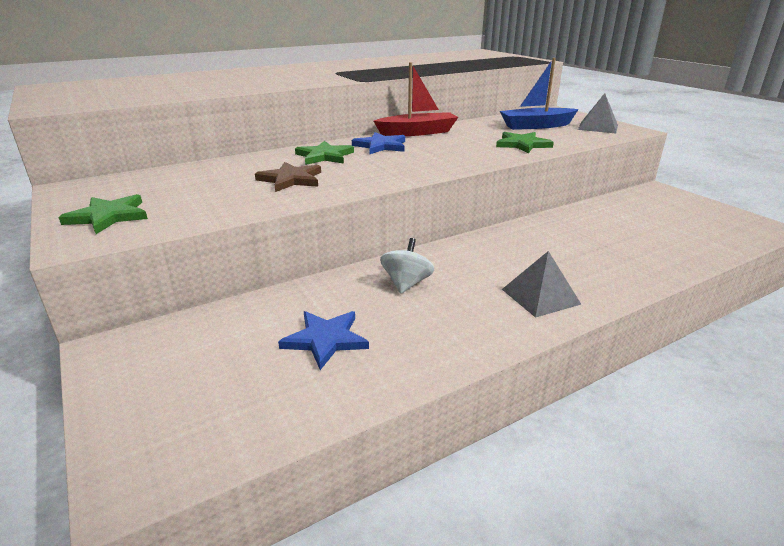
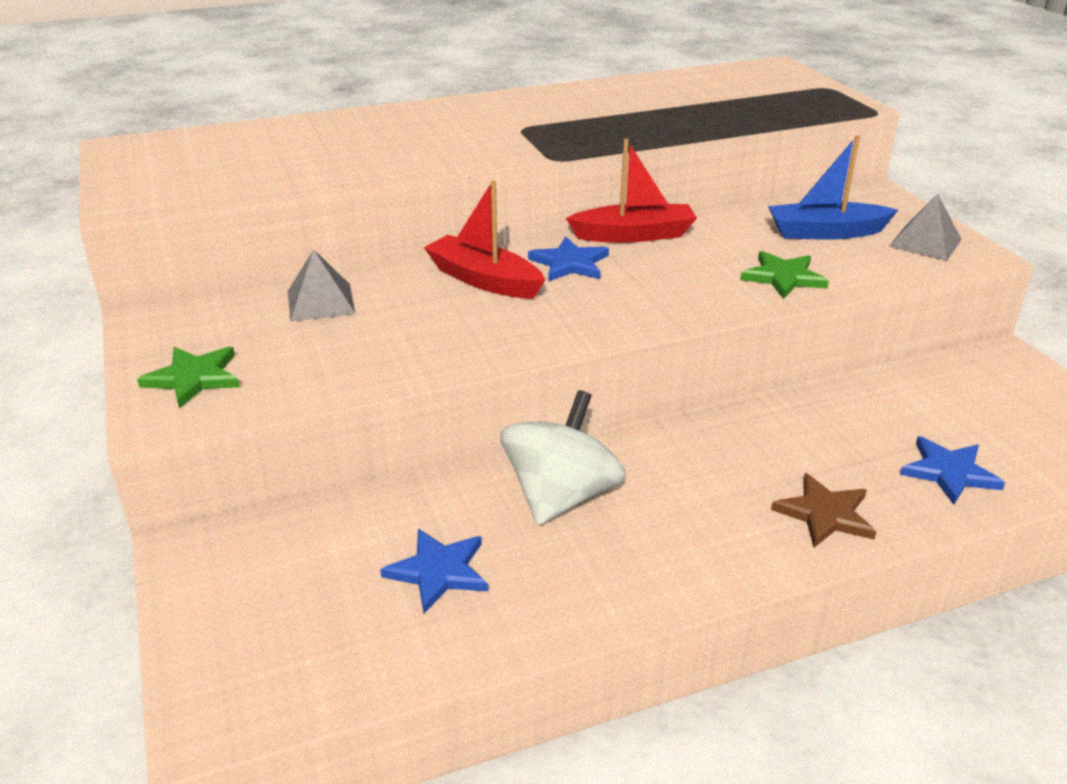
camera: 10 degrees right, 5 degrees up
(291, 179) = (428, 327): brown star -> brown star (825, 514)
(324, 156) = (484, 280): green star -> red boat
(406, 283) = (561, 496): white spinning top -> white spinning top, size x1.78
(540, 296) = (734, 538): grey pyramid -> grey pyramid (321, 302)
(661, 247) = (949, 472): none -> blue star

